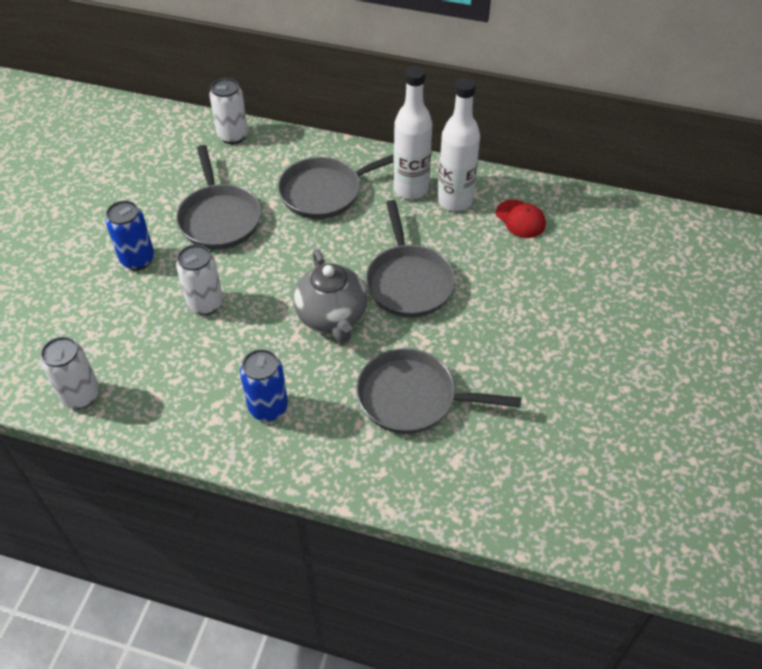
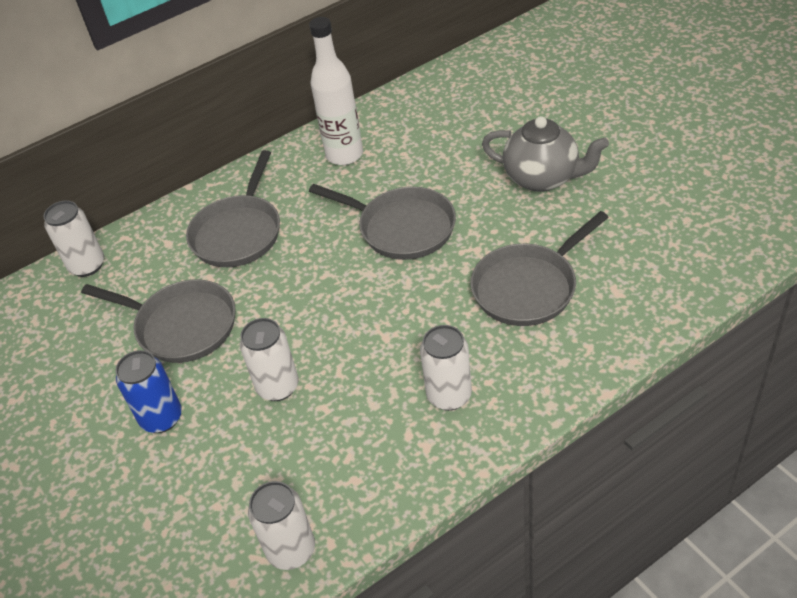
camera: 45 degrees left, 5 degrees down
(268, 408) = (449, 395): blue can -> white can
(332, 317) = (390, 299): grey teapot -> grey teapot (542, 178)
(411, 189) = (300, 175): white bottle -> none
(520, 219) = (407, 127): red cap -> none

